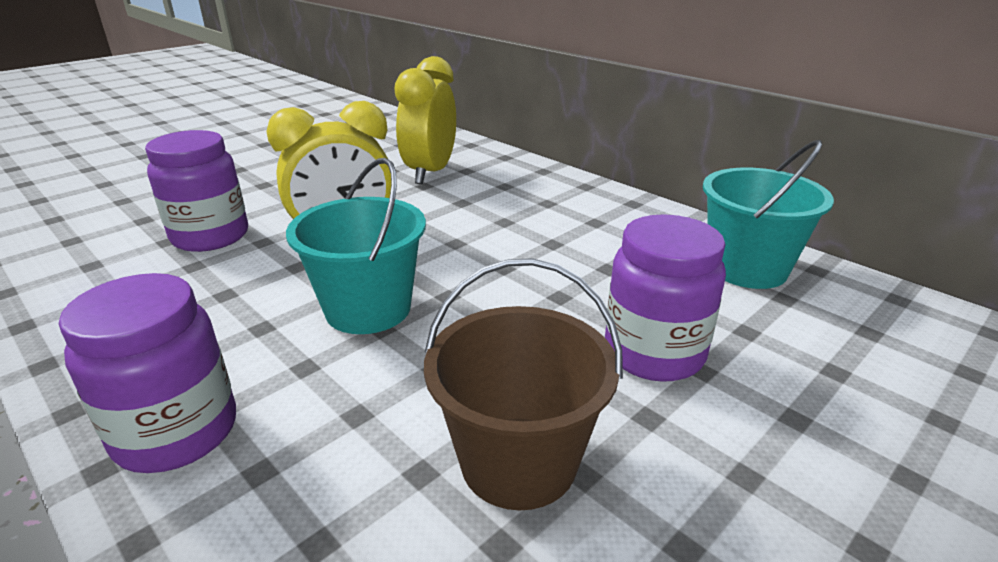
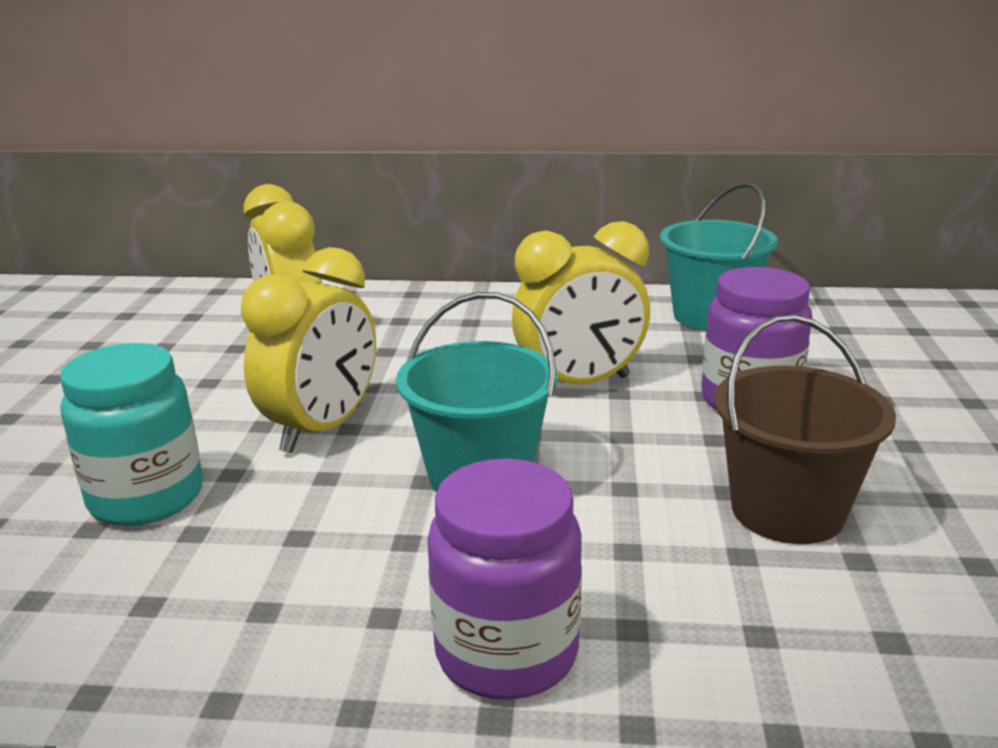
camera: 40 degrees left, 5 degrees down
(210, 236) = (146, 497): purple jar -> turquoise jar
(541, 277) = (579, 384): none -> yellow clock

